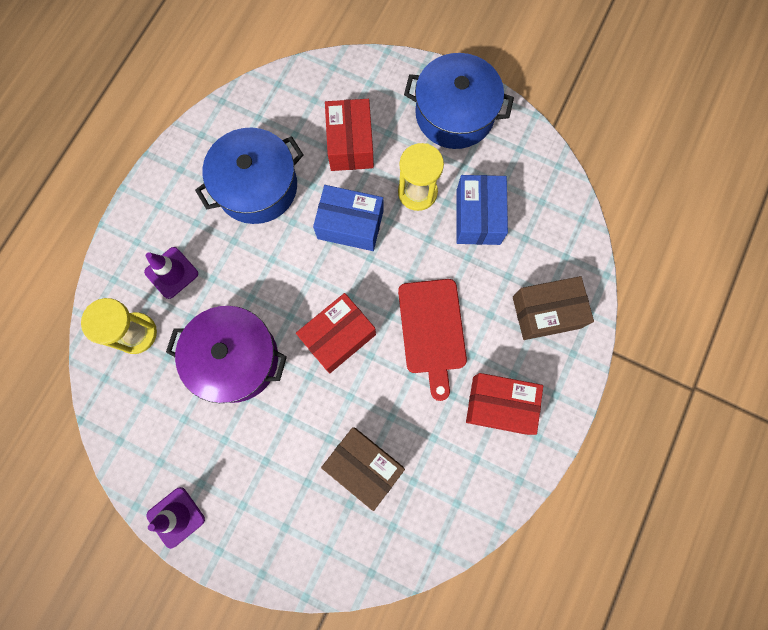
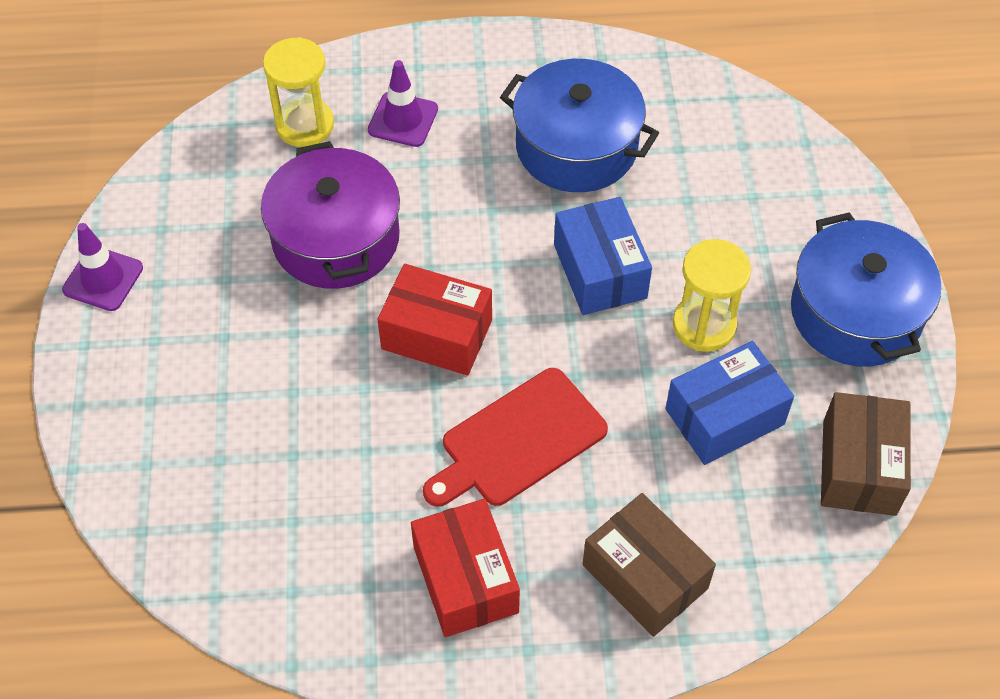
camera: 60 degrees right, 20 degrees down
(350, 144) = (713, 215): red box -> none
(364, 466) = (280, 451): brown box -> brown box (859, 467)

